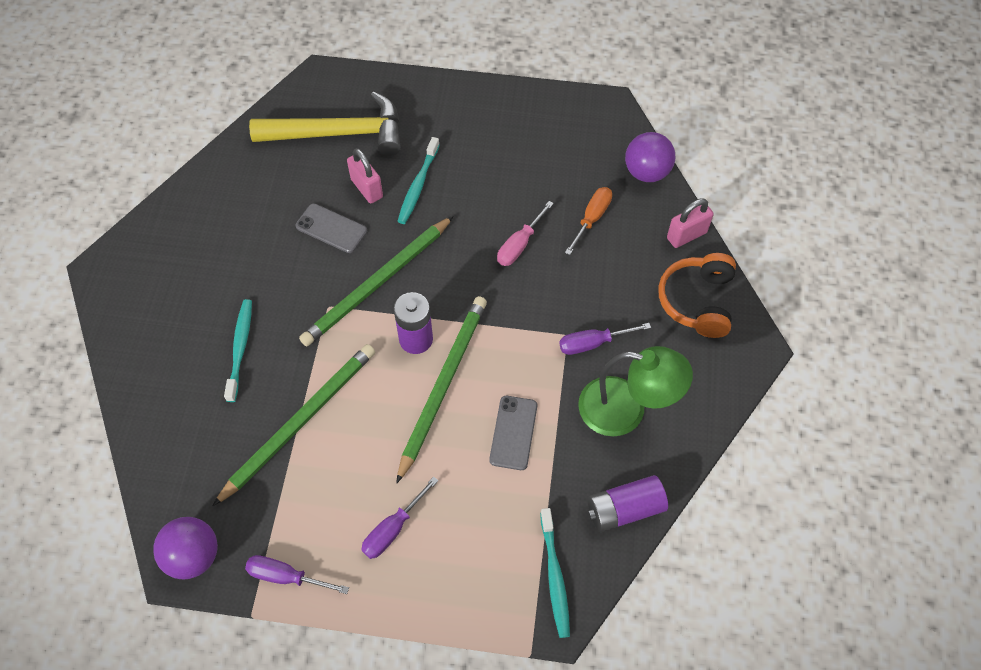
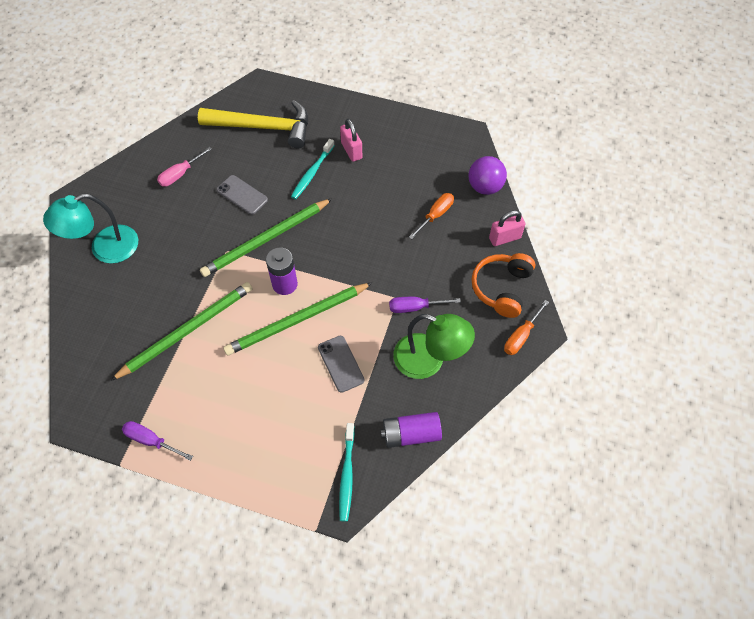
camera: 10 degrees right, 0 degrees up
(161, 328) = (105, 248): none -> turquoise lamp
(193, 556) = (89, 414): purple ball -> none
(240, 348) = (157, 271): turquoise toothbrush -> none
(367, 188) = (274, 169): pink padlock -> pink padlock (351, 151)
(393, 528) = (236, 419): purple screwdriver -> none
(443, 385) = (297, 320): green pencil -> green pencil turned 150 degrees counterclockwise
(513, 432) = (341, 364): grey phone -> grey phone turned 45 degrees counterclockwise
(520, 244) = (377, 226): pink screwdriver -> pink screwdriver (180, 174)
(735, 359) = (521, 336): none -> orange screwdriver

